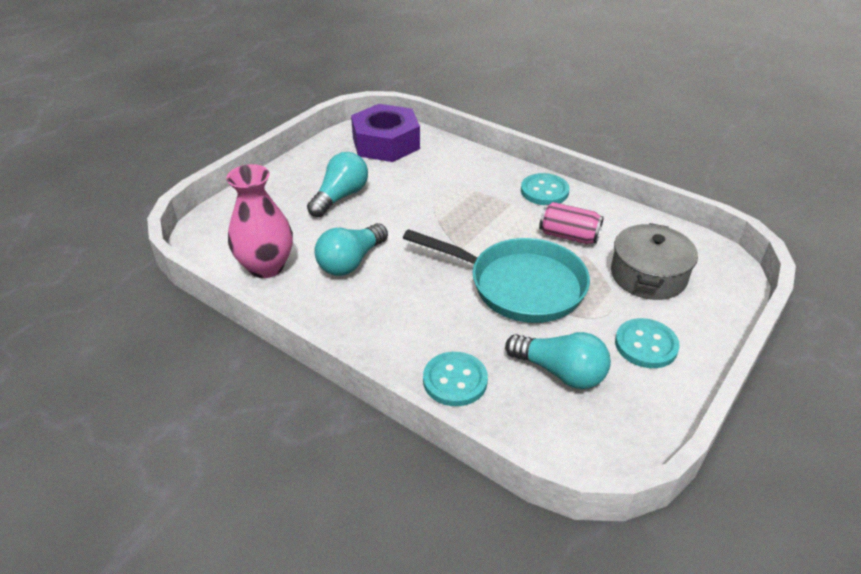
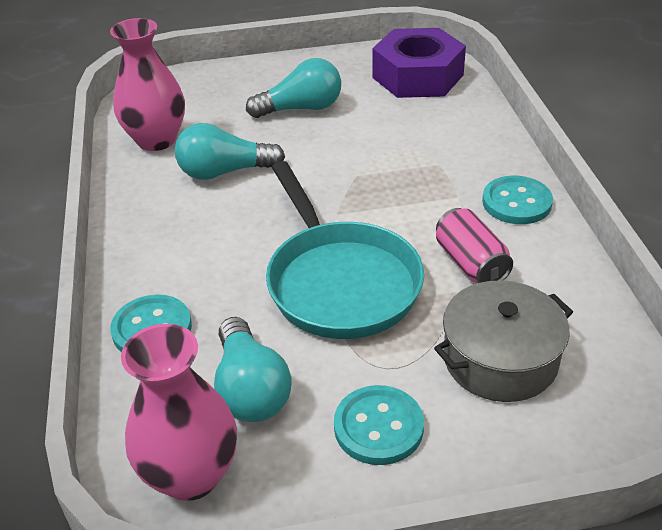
camera: 45 degrees right, 0 degrees up
(599, 437) = (191, 475): none -> pink vase

